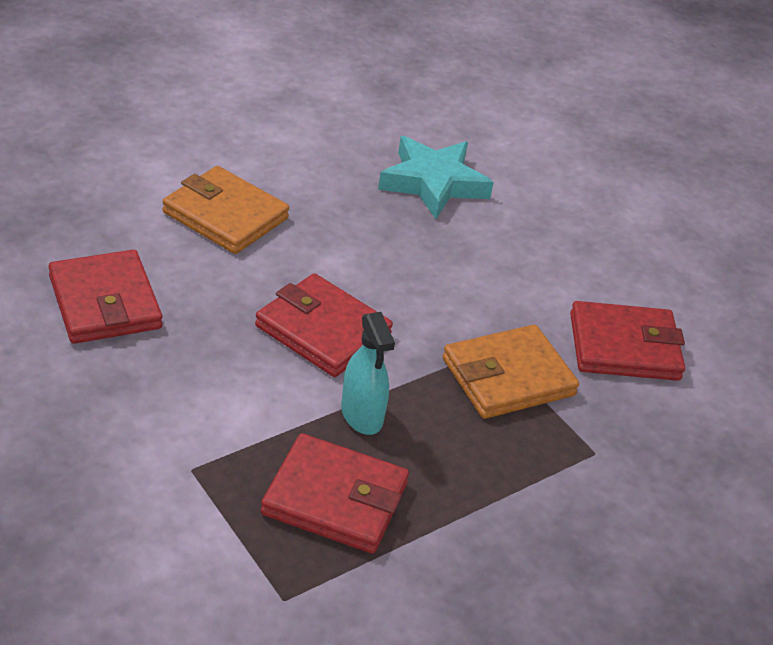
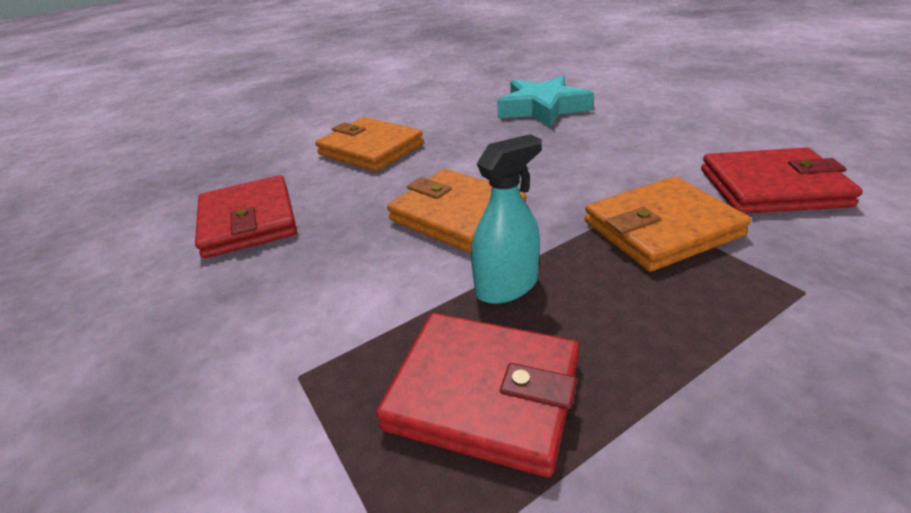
camera: 10 degrees right, 5 degrees down
(323, 330) = (457, 215): red wallet -> orange wallet
(362, 415) = (506, 286): turquoise spray bottle -> turquoise spray bottle turned 105 degrees counterclockwise

